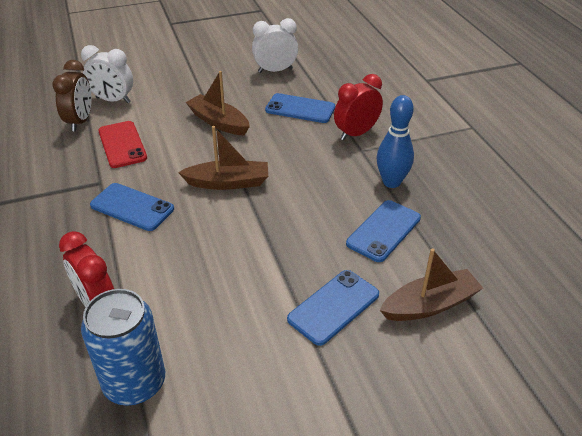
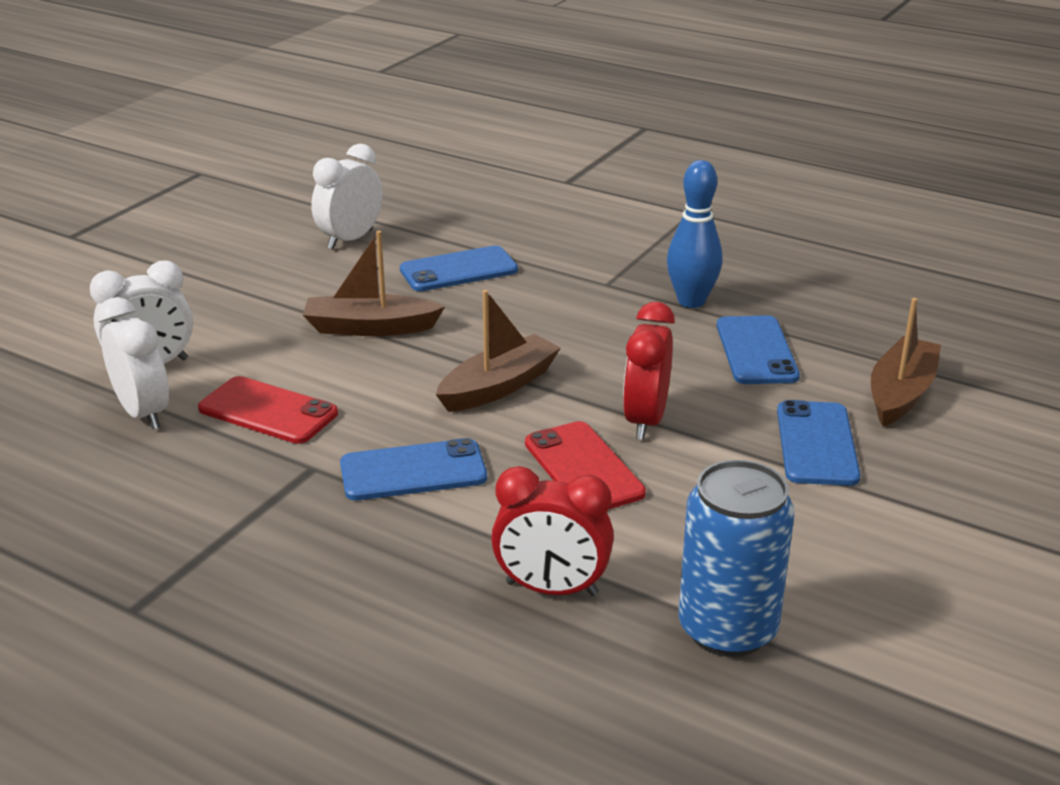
camera: 40 degrees left, 10 degrees down
(80, 121) = (143, 413): brown clock -> white clock
(201, 249) = (583, 468): none -> red phone
(356, 133) = (573, 269): red clock -> red clock (645, 420)

